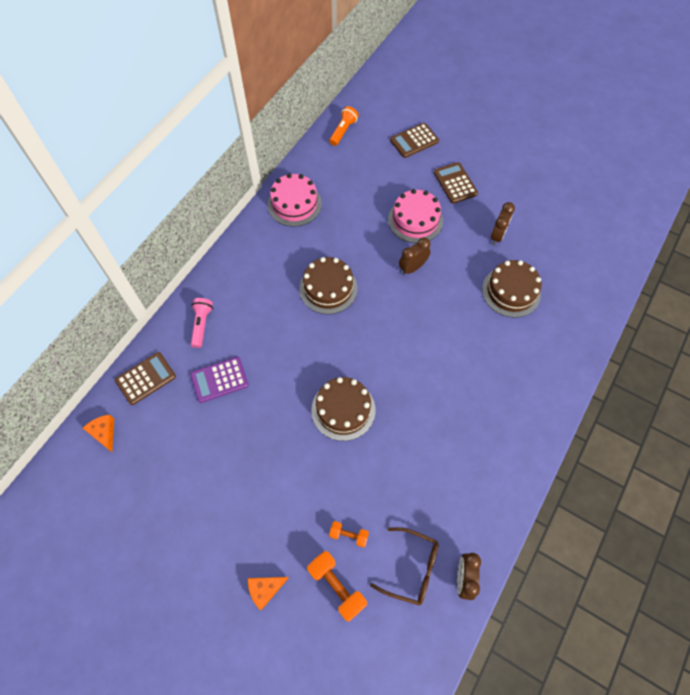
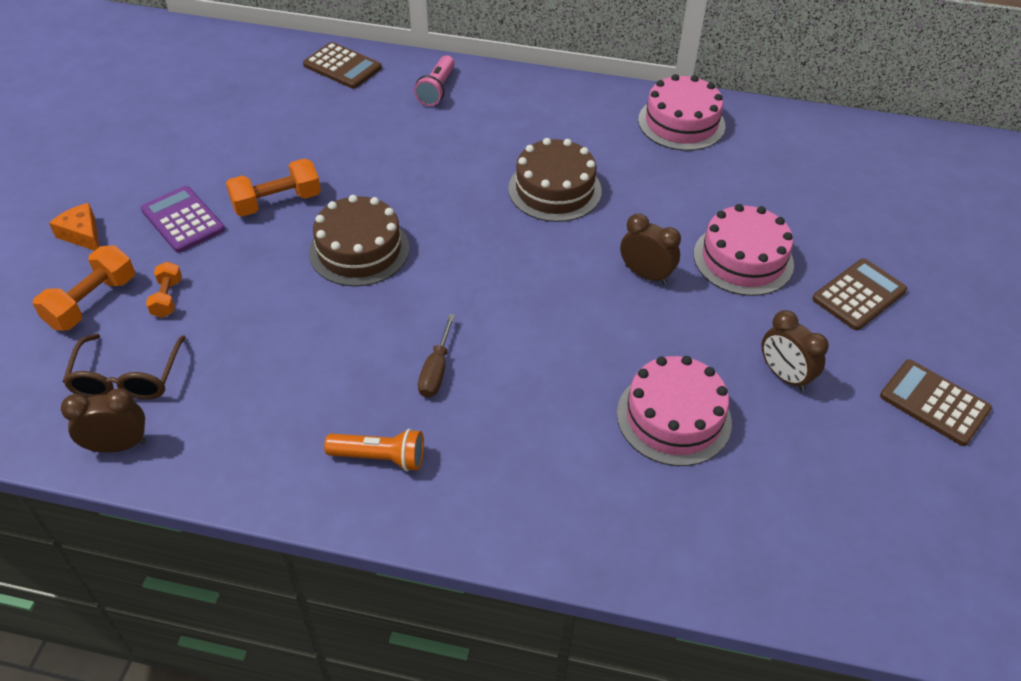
camera: 70 degrees right, 15 degrees down
(104, 433) = (260, 56): orange cheese -> none
(201, 325) = (437, 89): pink flashlight -> pink flashlight turned 120 degrees clockwise
(219, 380) = (363, 124): purple calculator -> purple calculator (183, 220)
(280, 451) = (277, 202): none -> orange dumbbell
(343, 131) = (858, 140): orange flashlight -> orange flashlight (380, 457)
(414, 141) = (908, 224): brown calculator -> brown calculator (934, 403)
(452, 391) = (436, 370): none -> brown screwdriver
(497, 236) = (784, 376): brown clock -> brown clock turned 45 degrees clockwise
(511, 291) = (673, 417): brown cake -> pink cake

